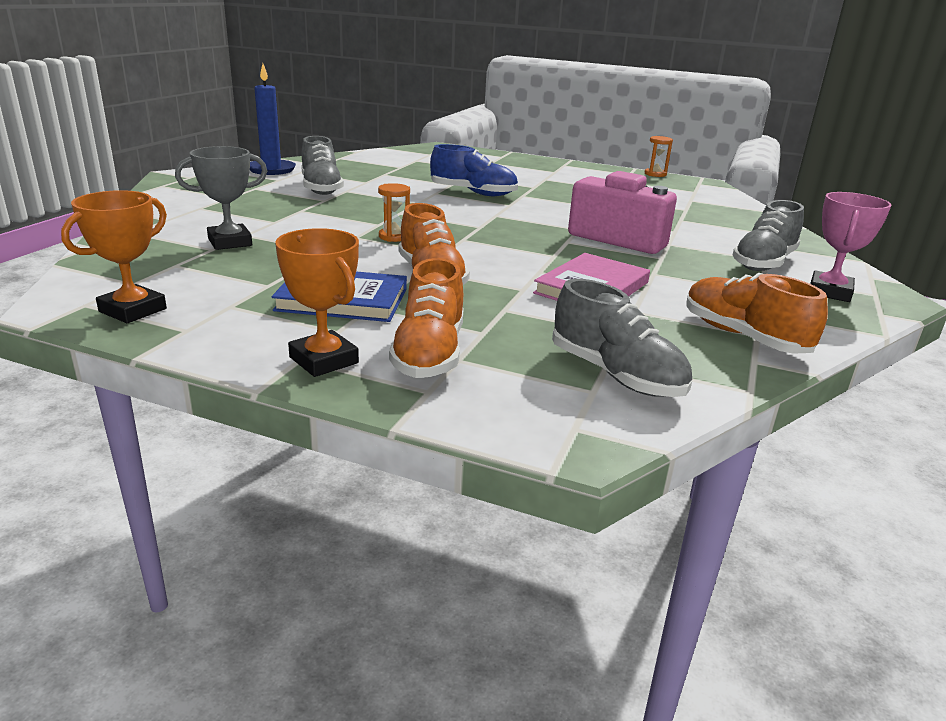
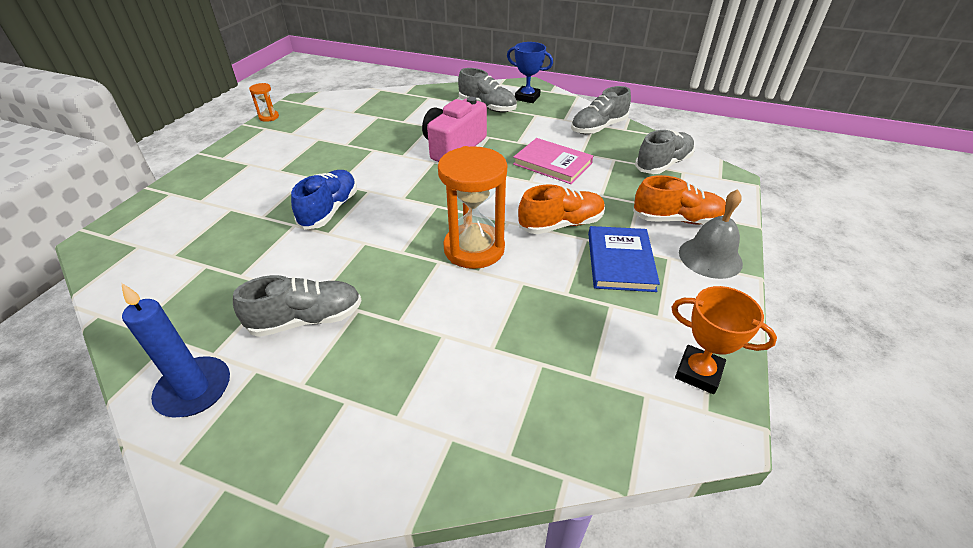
camera: 90 degrees left, 15 degrees up
(230, 242) = (518, 354): grey trophy -> none
(324, 360) = (710, 257): orange trophy -> grey bell
(394, 237) = (474, 249): orange hourglass -> orange hourglass, size x2.24
(743, 336) = (598, 128): orange shoe -> grey shoe
(829, 292) = (527, 97): pink trophy -> blue trophy

